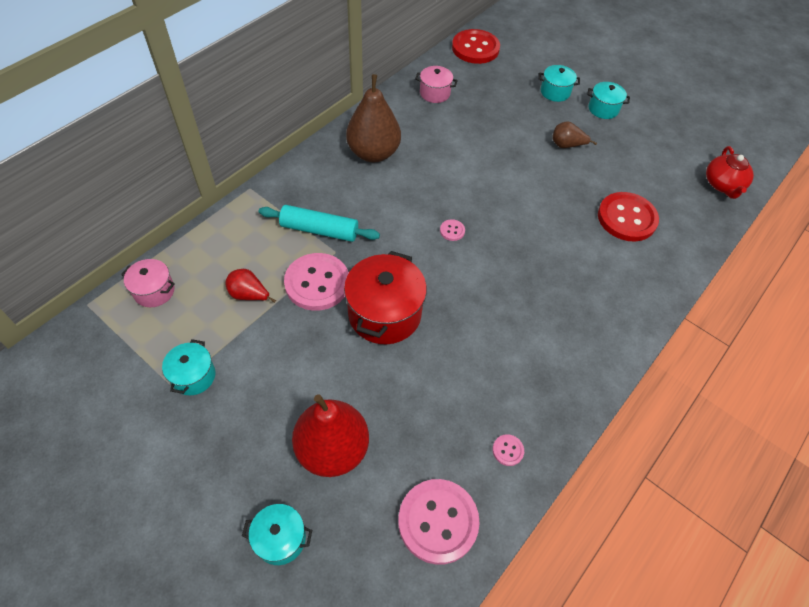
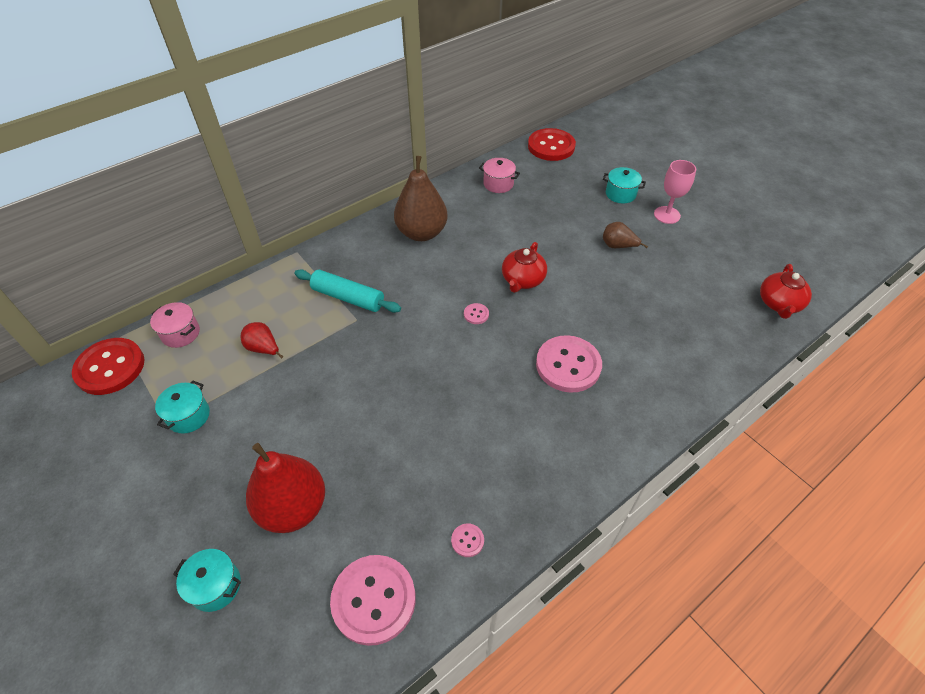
camera: 15 degrees right, 5 degrees down
(317, 283) = (330, 346): pink button -> pink button (568, 365)
(384, 314) = (385, 385): red pot -> none
(486, 190) = (522, 280): none -> red teapot
(603, 109) = (667, 215): turquoise pot -> pink goblet
(626, 218) = (662, 325): red button -> red button (110, 367)

